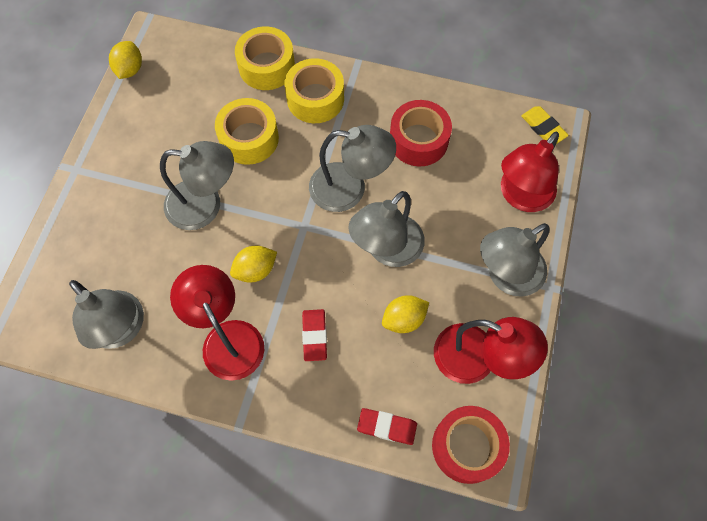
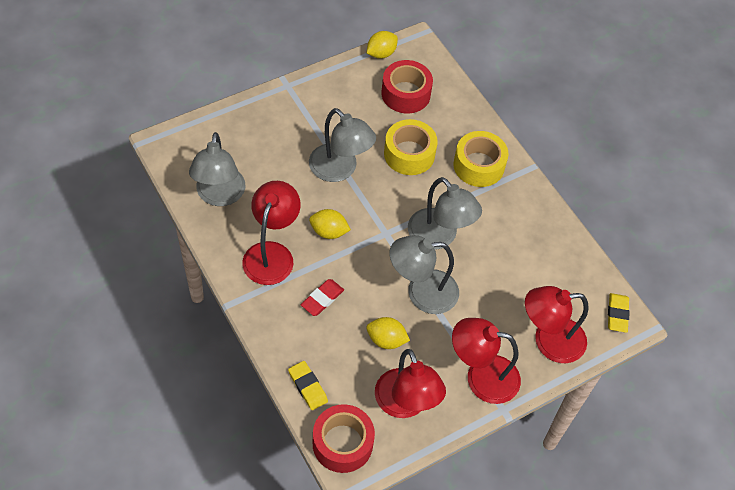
camera: 40 degrees right, 10 degrees down
(267, 66) = (469, 120): yellow tape -> none
(387, 427) = (308, 387): red eraser -> yellow eraser
(418, 140) = (518, 247): red tape -> red tape (405, 94)
(506, 276) = (481, 377): grey lamp -> red lamp

